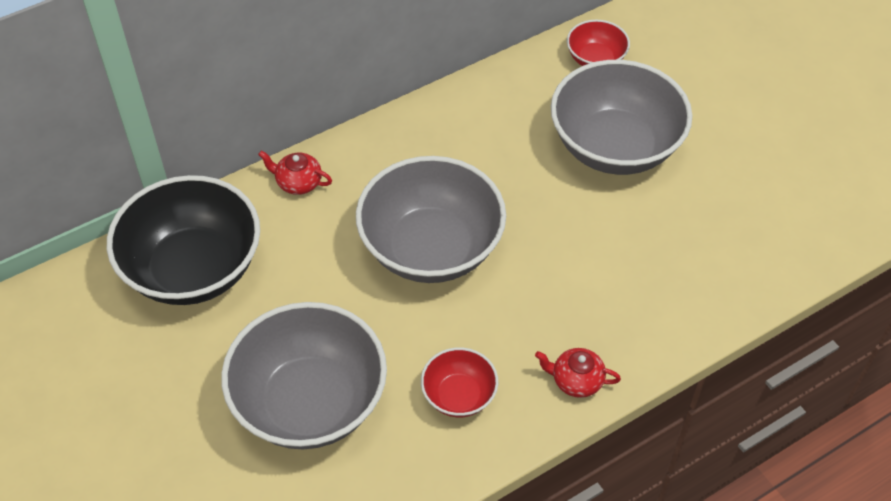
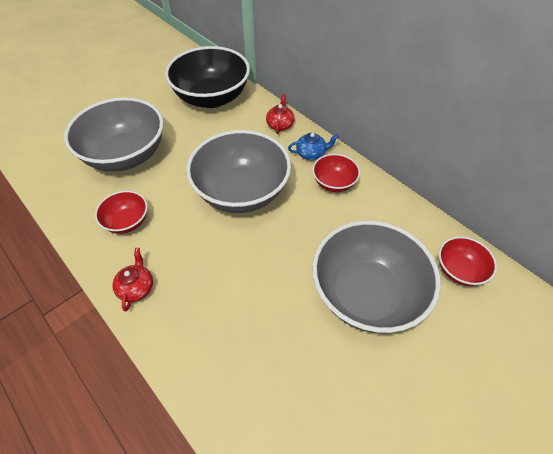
camera: 80 degrees right, 0 degrees up
(374, 155) = (311, 154): none -> blue teapot
(438, 141) = (334, 183): none -> red bowl

